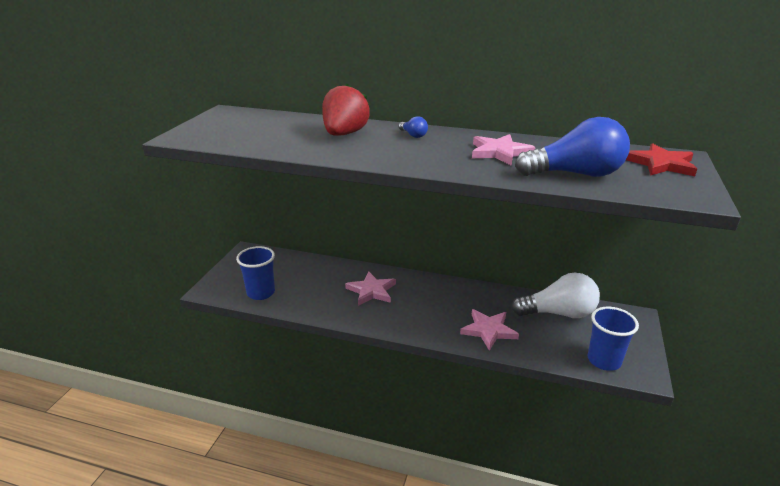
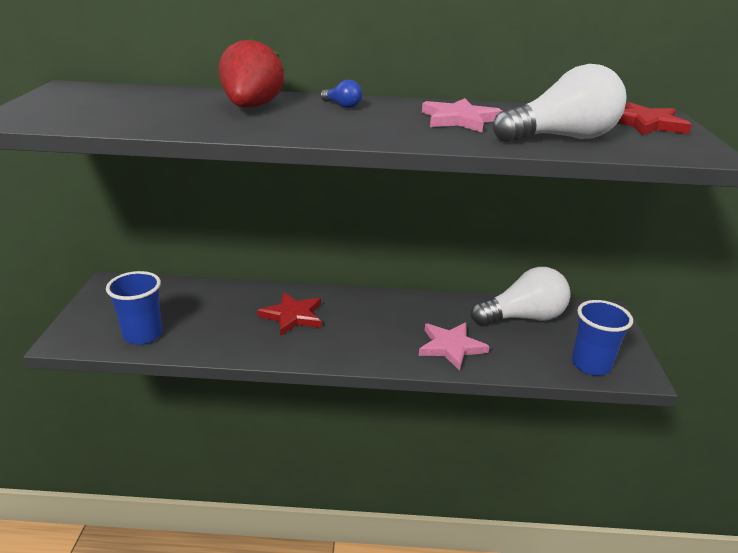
camera: 15 degrees left, 0 degrees up
(371, 291) = (293, 316): pink star -> red star
(575, 174) = (561, 138): blue light bulb -> white light bulb

